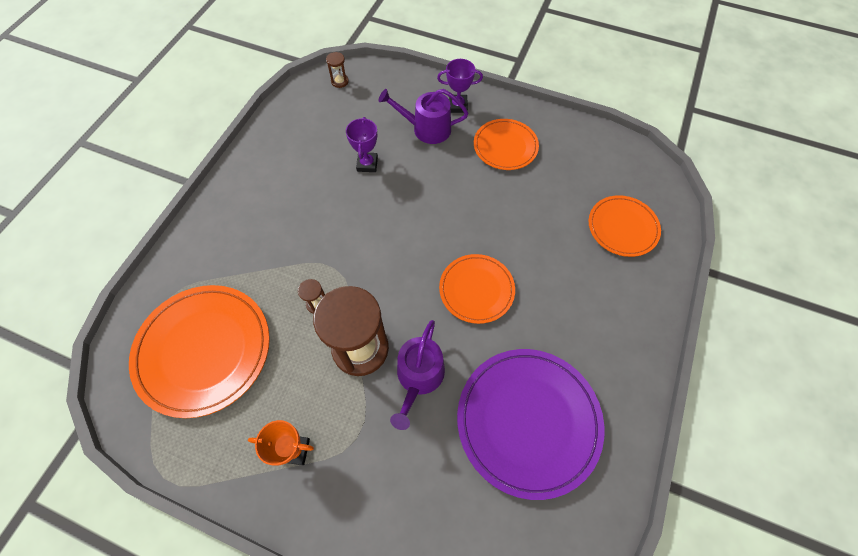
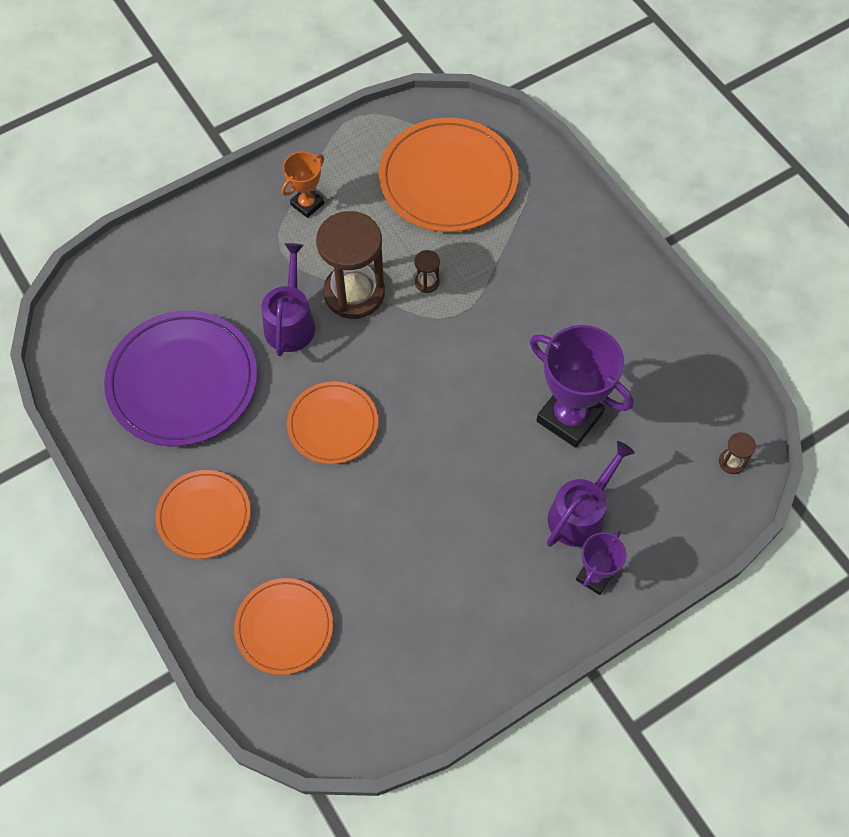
camera: 125 degrees right, 0 degrees up
(367, 164) = (569, 417): purple trophy -> purple trophy, size x1.84
(418, 377) = (290, 322): purple watering can -> purple watering can turned 45 degrees clockwise
(505, 146) = (489, 586): orange plate -> orange plate (204, 516)

